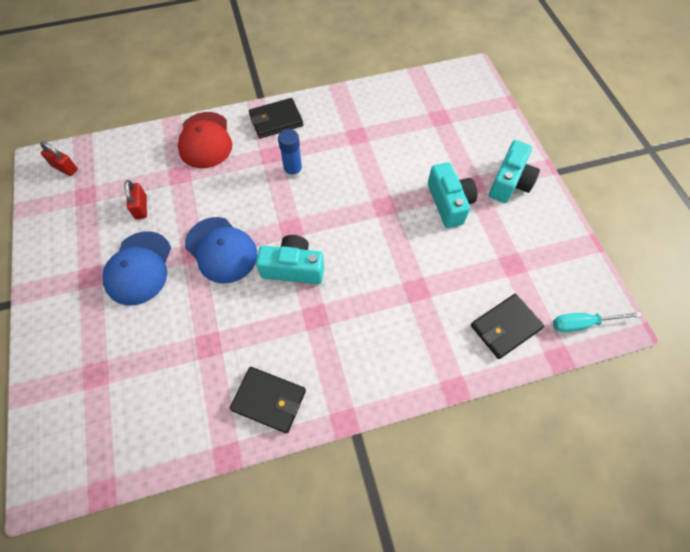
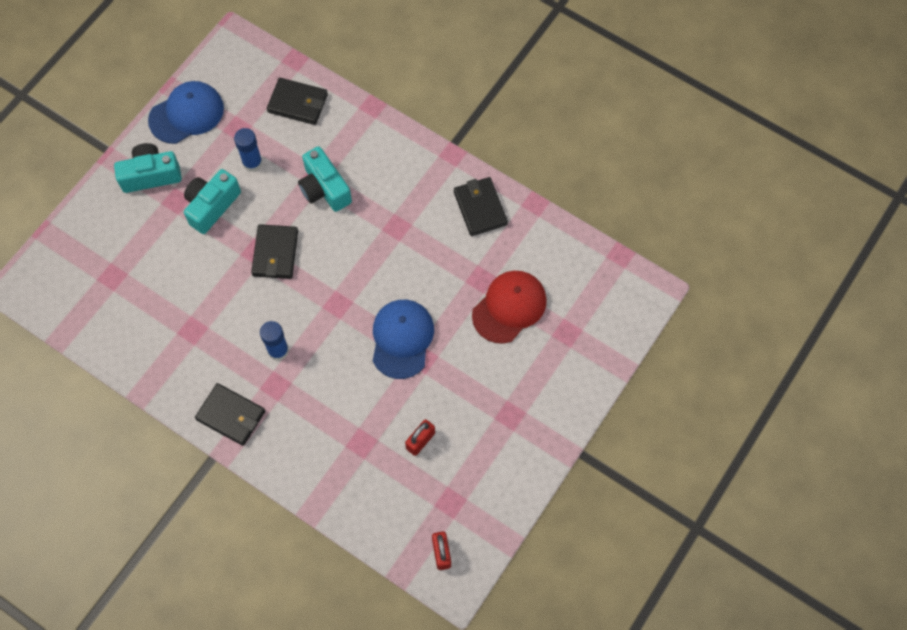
camera: 130 degrees left, 5 degrees up
(139, 268) = (470, 385): blue cap -> blue cap (186, 114)
(205, 140) = (306, 457): red cap -> red cap (509, 307)
(293, 268) = (371, 273): turquoise camera -> turquoise camera (324, 188)
(371, 217) = (275, 253): none -> black wallet
(468, 253) = (252, 163): none -> blue glue stick
(582, 323) = (253, 59): turquoise screwdriver -> none

